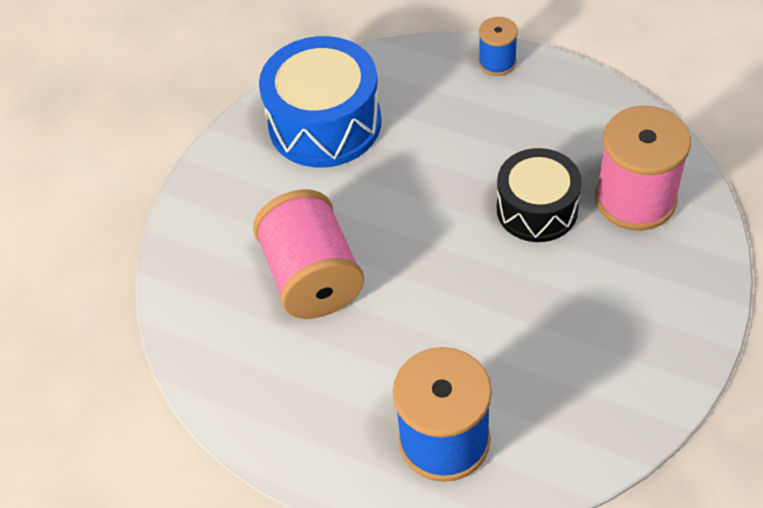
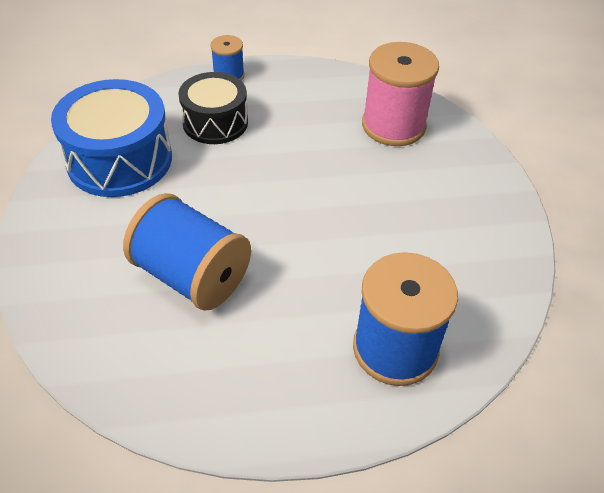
camera: 40 degrees left, 5 degrees down
(312, 277) = (192, 276): pink spool -> blue spool
(537, 209) = (332, 157): black drum -> black drum (215, 122)

